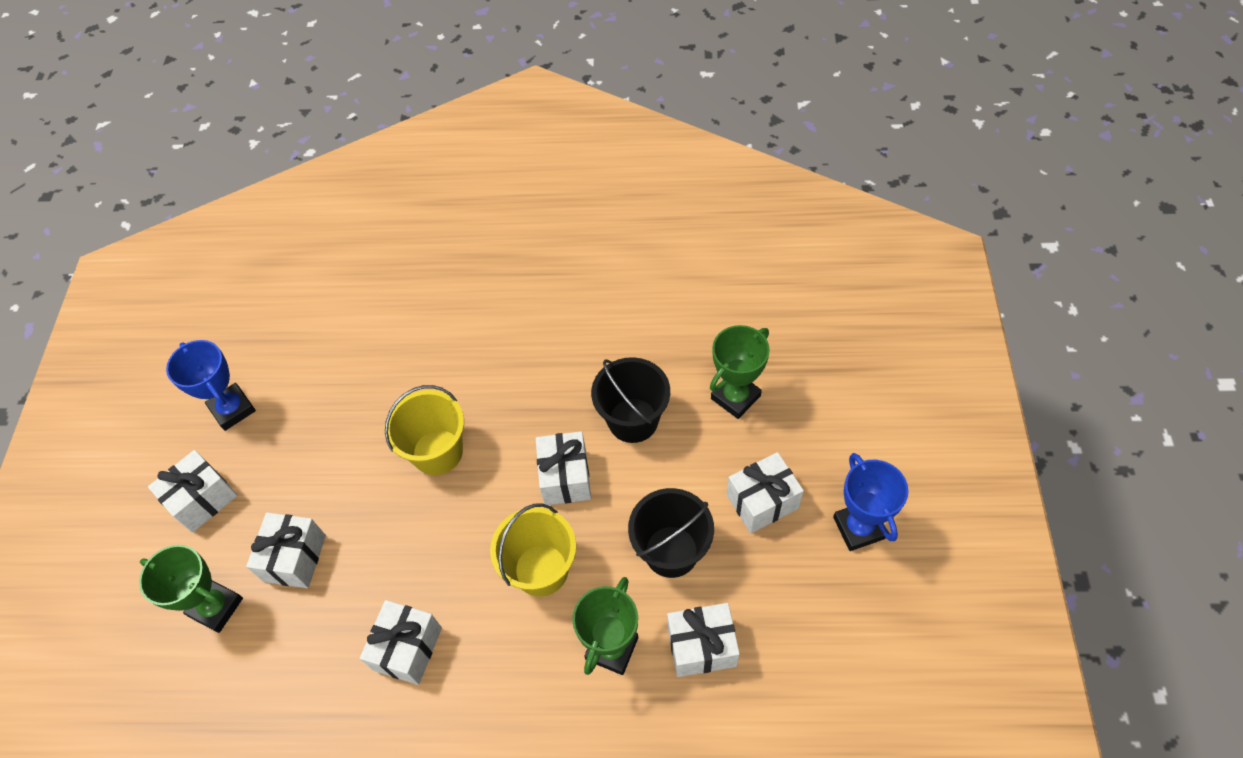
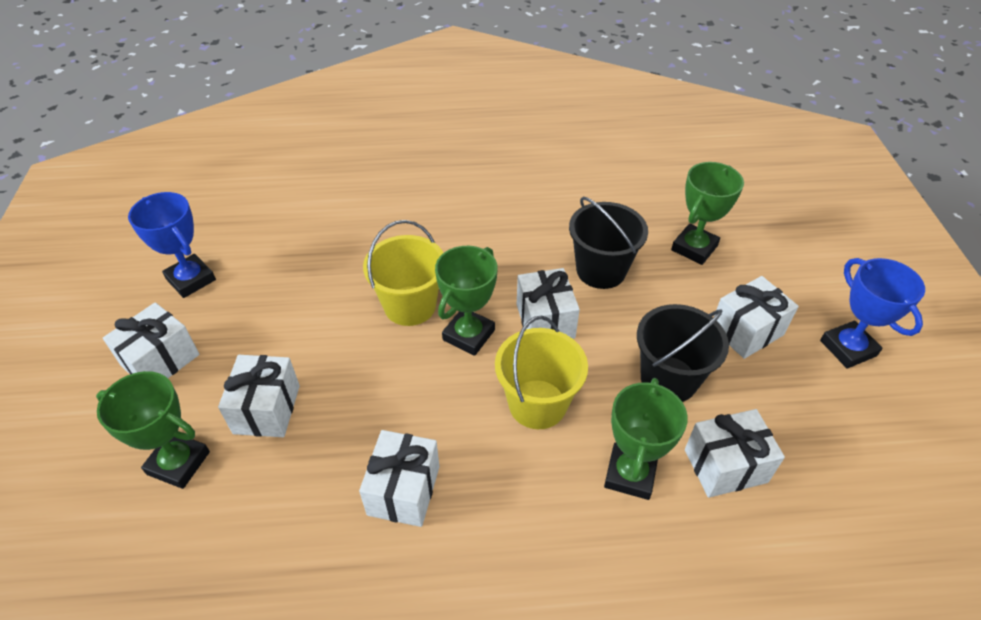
camera: 10 degrees left, 10 degrees down
(489, 489) = (468, 335): none -> green trophy

